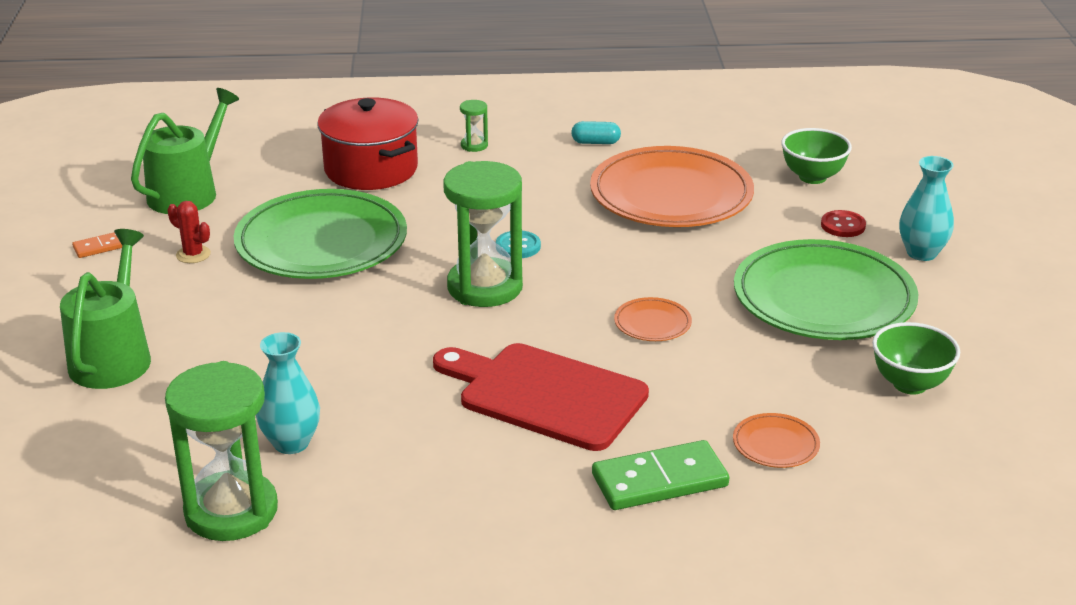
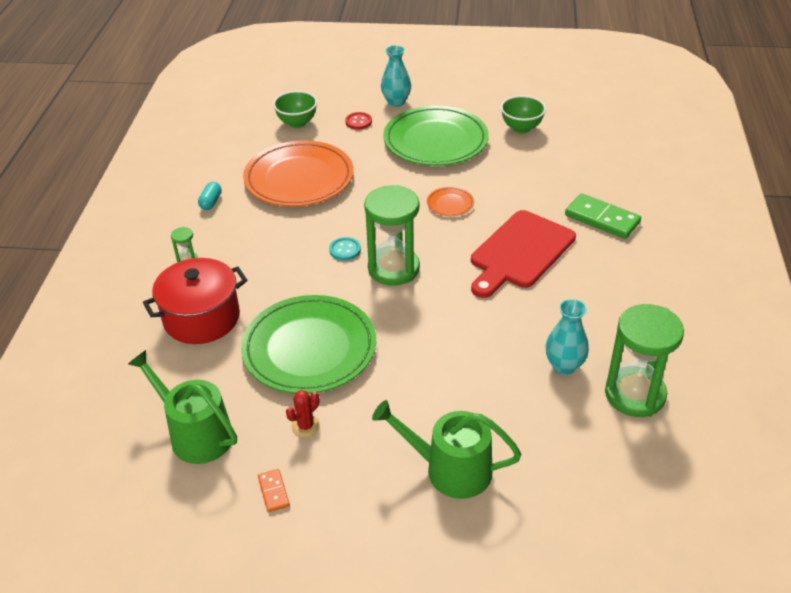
camera: 80 degrees left, 10 degrees up
(660, 481) = (602, 219): green domino -> green domino turned 45 degrees counterclockwise
(775, 444) = (571, 177): orange plate -> none

